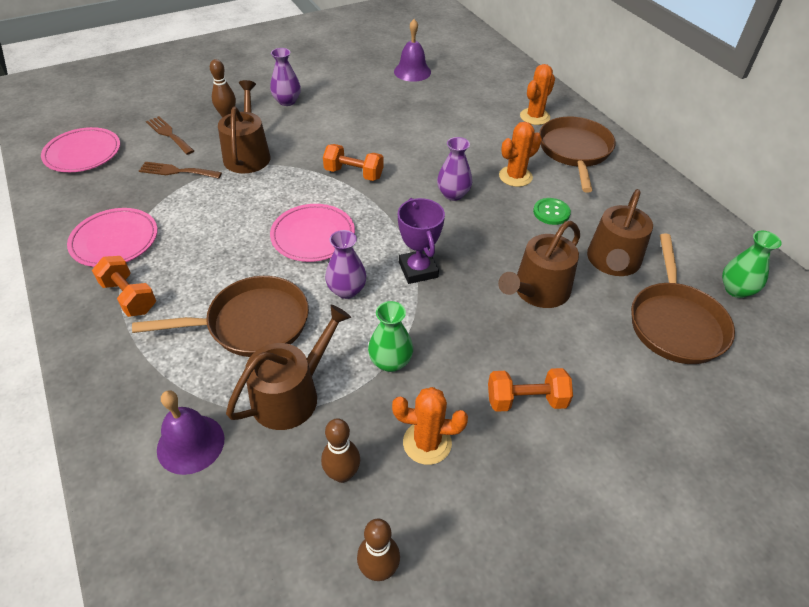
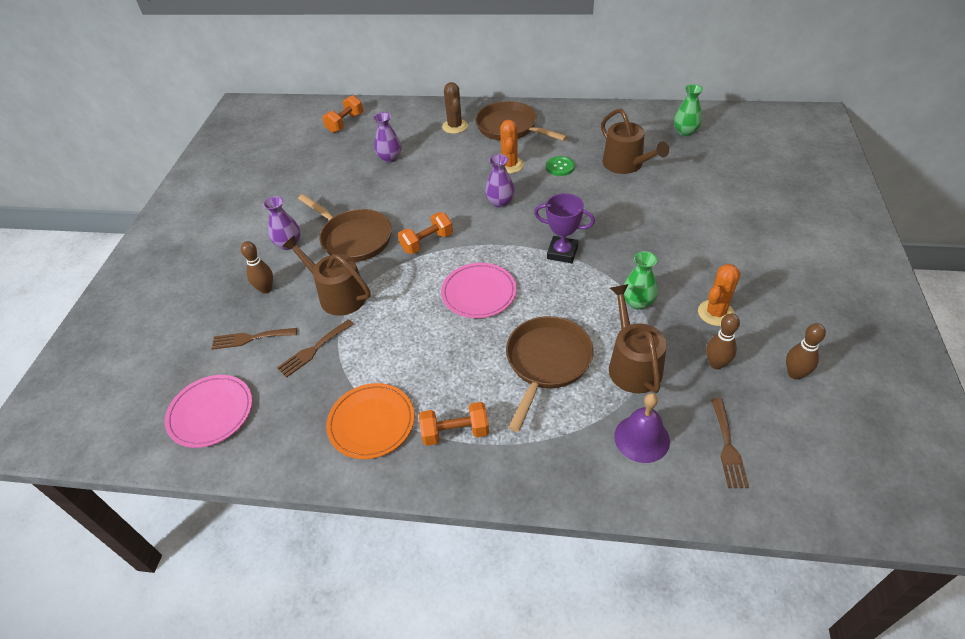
camera: 50 degrees left, 0 degrees up
(114, 240) = (371, 423): pink plate -> orange plate
(218, 533) = (728, 447): none -> brown fork
(346, 290) = (553, 297): purple vase -> purple vase (390, 158)
(412, 71) = (331, 158): purple bell -> none
(526, 400) = (710, 254): orange dumbbell -> orange dumbbell (345, 123)
(534, 117) = (455, 126): orange cactus -> brown cactus
(537, 291) = (626, 207): brown watering can -> none
(675, 323) = (693, 166): brown pan -> brown pan (353, 238)

